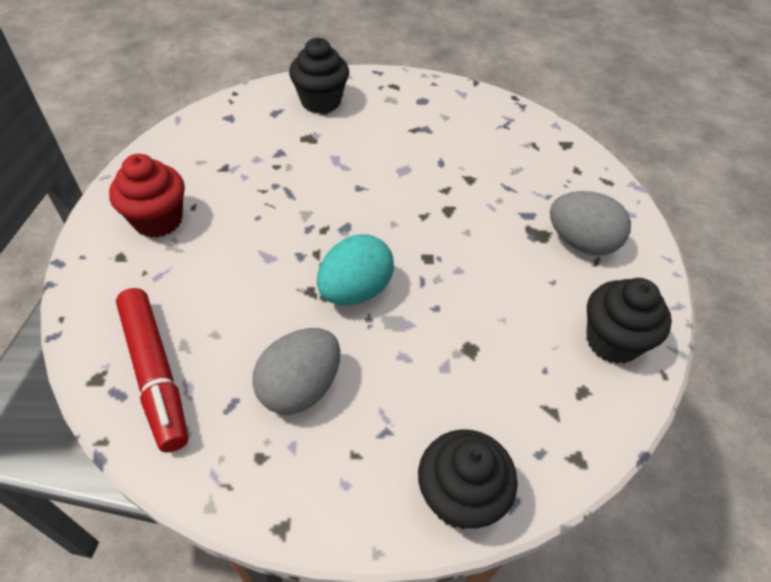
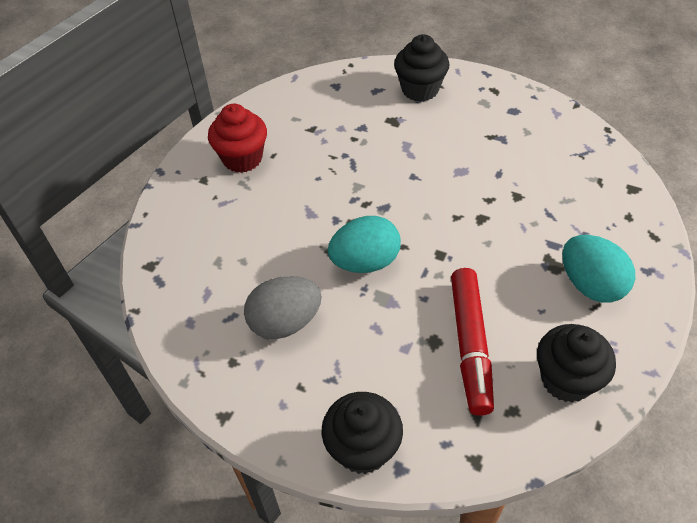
camera: 30 degrees right, 0 degrees up
(155, 372) = (190, 274): red marker -> red marker (470, 344)
(581, 242) = (590, 285): grey egg -> turquoise egg

